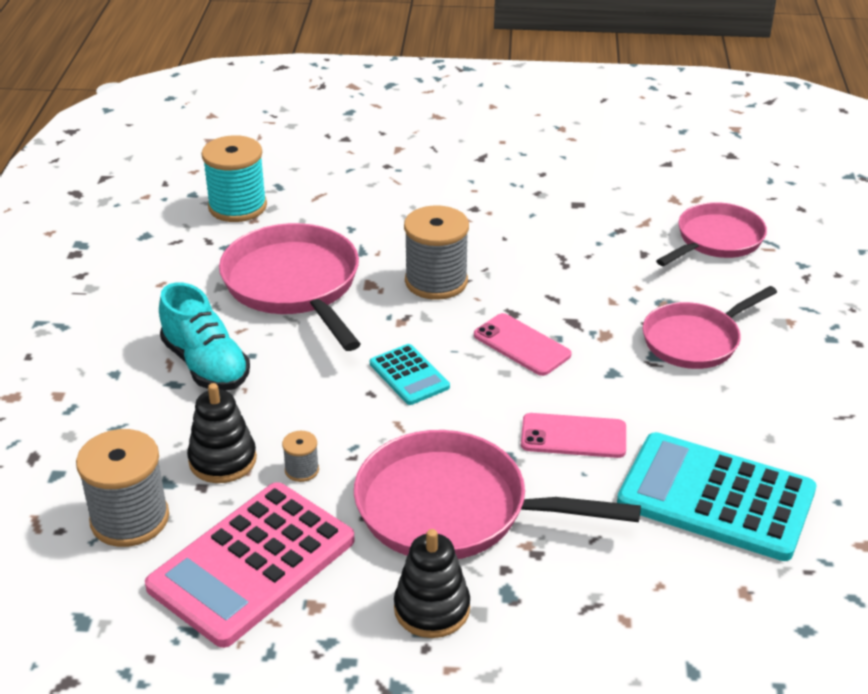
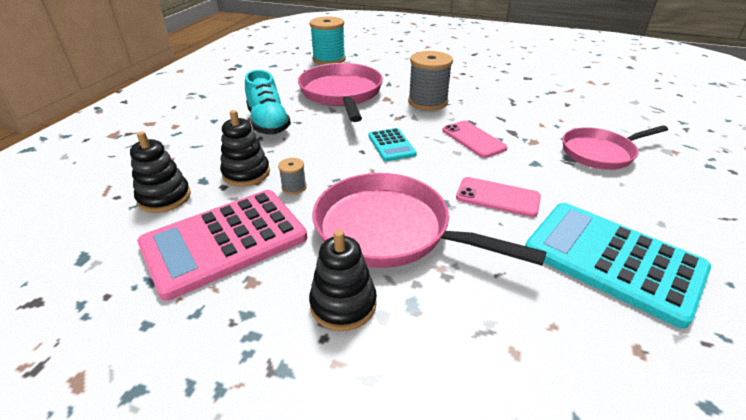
camera: 15 degrees right, 0 degrees up
(130, 519) = (164, 197): grey spool -> black stacking toy
(716, 240) = (618, 103): pink pan -> none

